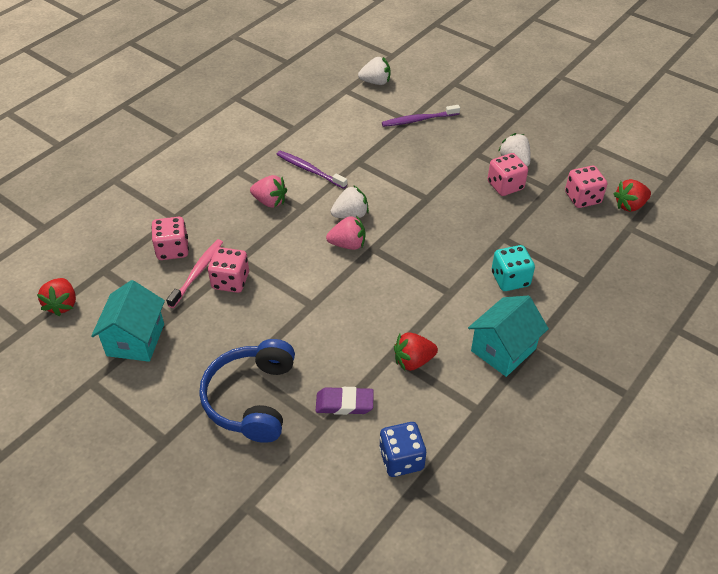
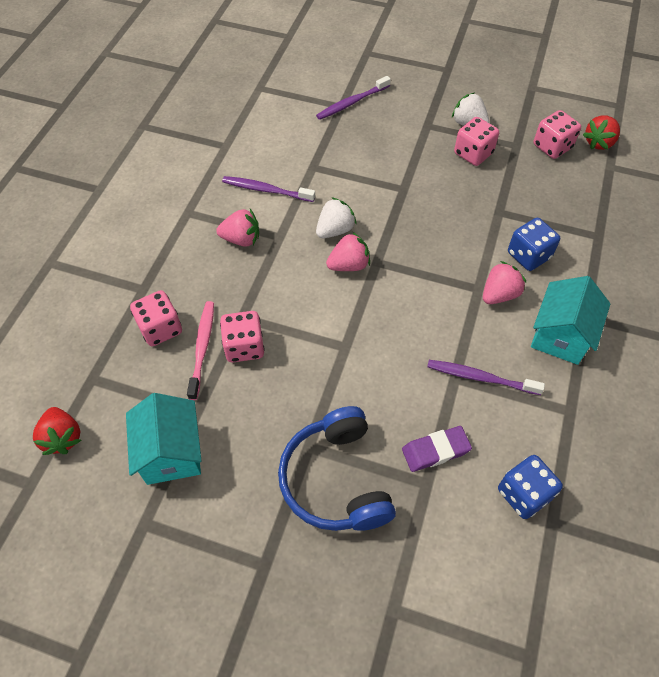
camera: 20 degrees left, 10 degrees up
(375, 82) = (286, 70): white strawberry -> none
(413, 361) = (480, 377): red strawberry -> purple toothbrush
(466, 302) = (499, 294): none -> pink strawberry
(510, 279) = (528, 255): turquoise dice -> blue dice

